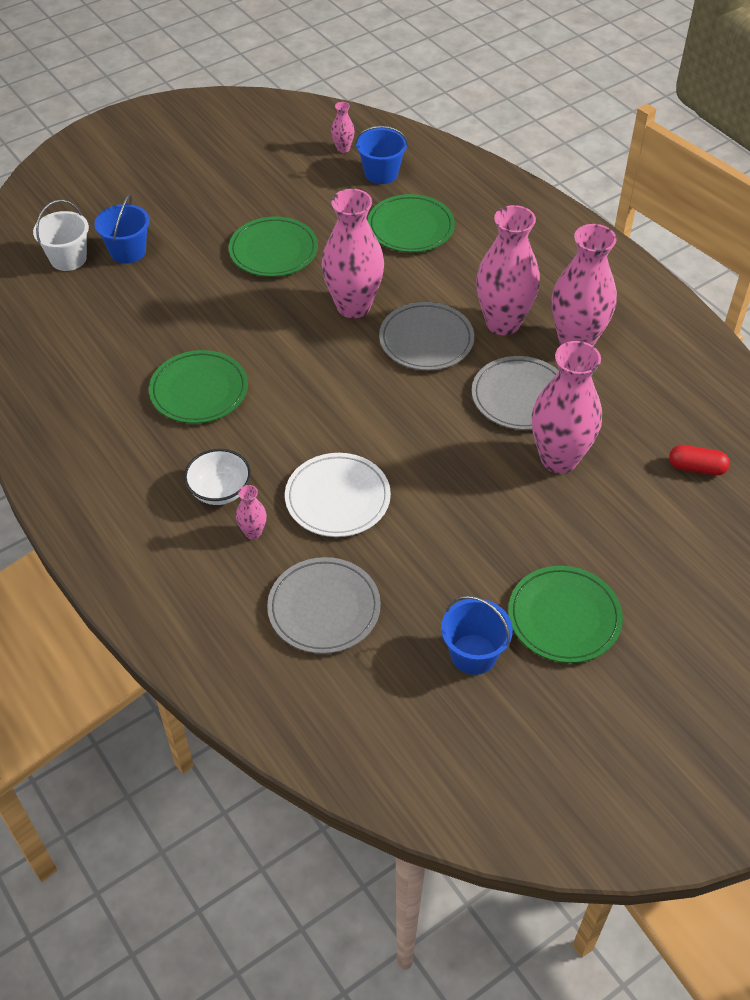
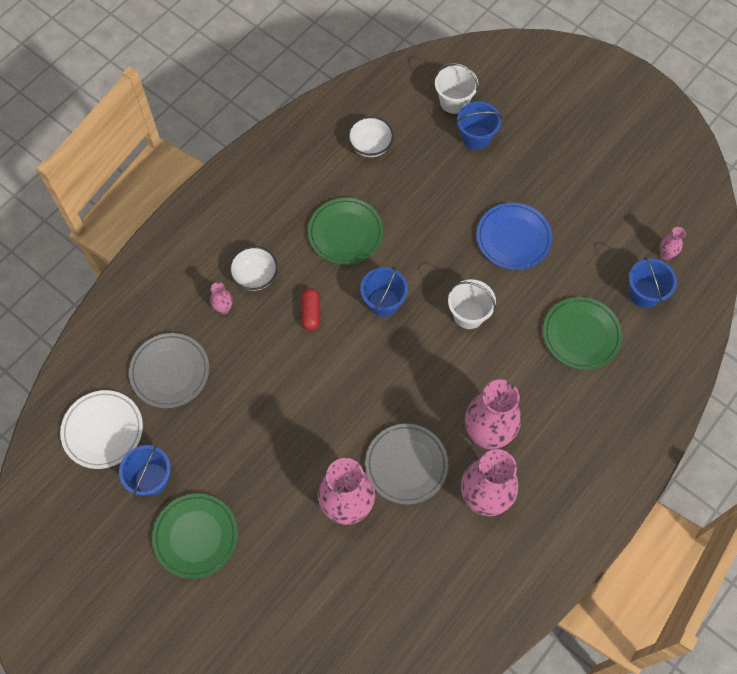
camera: 75 degrees right, 15 degrees up
(87, 343) = (370, 146): none -> white bowl
(273, 251) = (513, 238): green plate -> blue plate
(309, 375) = (383, 302): none -> blue bucket
(337, 498) = (267, 355): white plate -> white plate (103, 430)
(353, 306) = (468, 314): pink vase -> white bucket
(426, 340) = (448, 379): grey plate -> none
(696, 468) = (367, 620): red capsule -> red capsule (311, 313)

